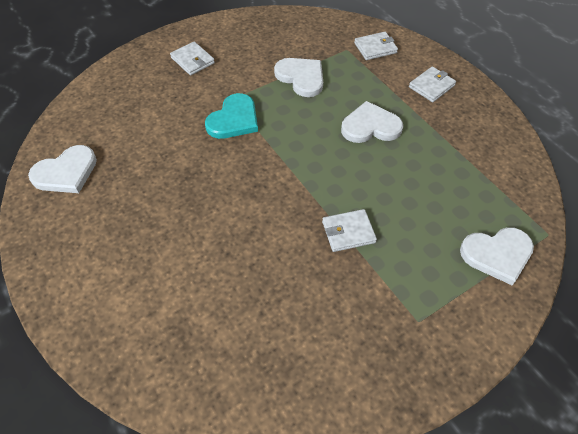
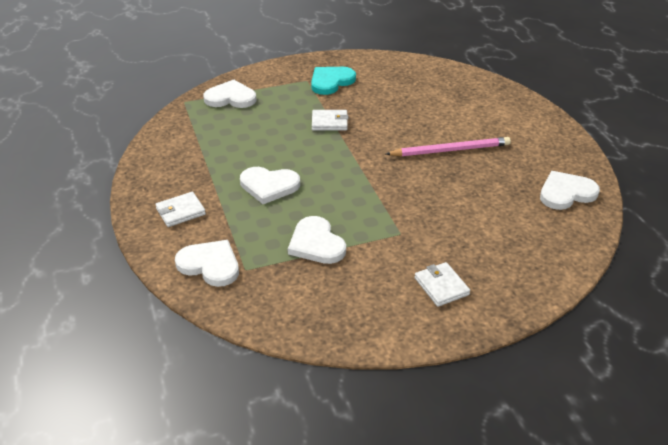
camera: 165 degrees left, 15 degrees down
(192, 212) = (450, 150): none -> pink pencil
(234, 119) = (402, 212): turquoise heart -> turquoise heart (331, 81)
(375, 48) = (210, 265): white wallet -> white heart

